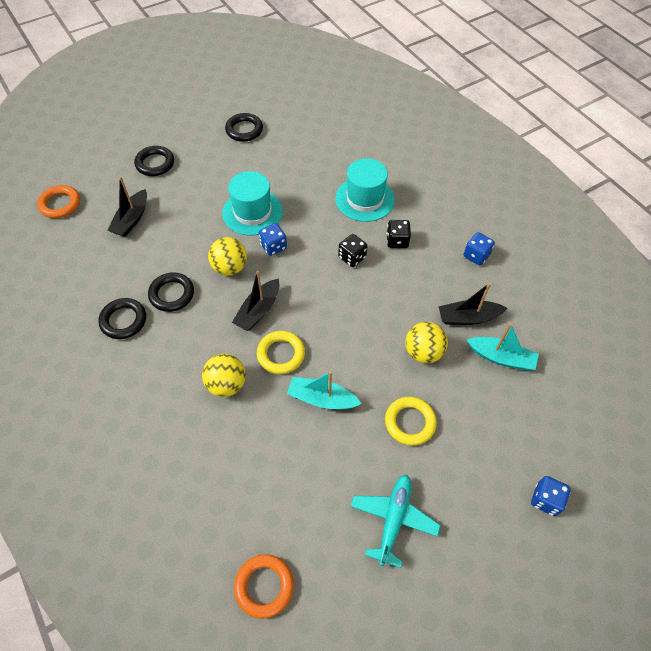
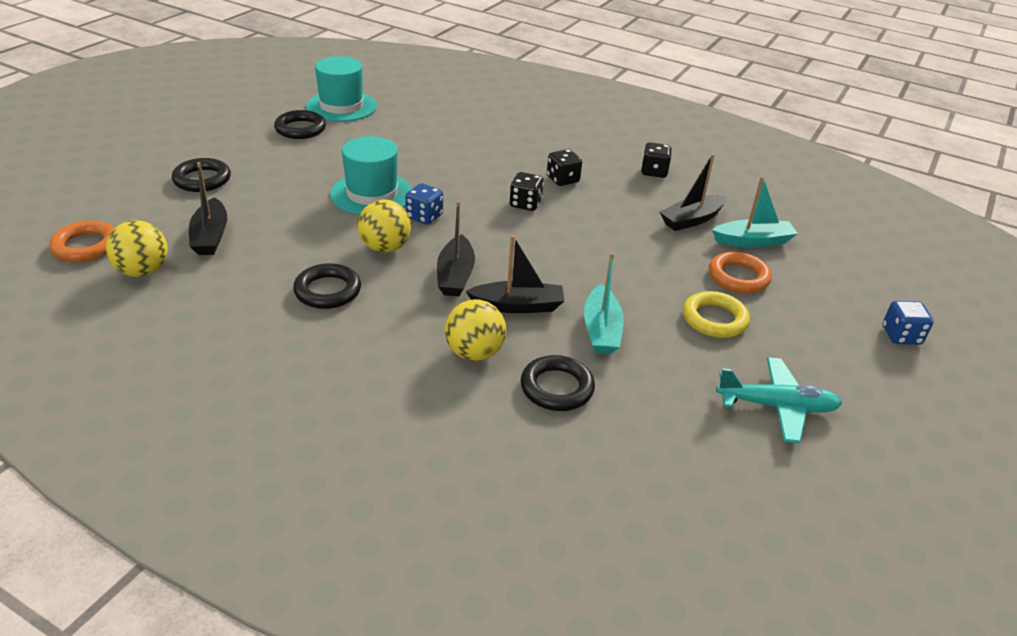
camera: 30 degrees left, 20 degrees down
(123, 320) = (279, 334): black ring -> black ring (557, 388)
(264, 586) = (694, 527): orange ring -> orange ring (738, 277)
(281, 354) = (517, 306): yellow ring -> black boat
(322, 399) = (601, 330): turquoise boat -> turquoise boat turned 75 degrees counterclockwise
(365, 199) = (496, 155): turquoise hat -> turquoise hat (341, 106)
(393, 519) = (777, 407): turquoise plane -> turquoise plane turned 105 degrees clockwise
(423, 352) = (673, 259): yellow ball -> yellow ball (143, 271)
(476, 255) = (654, 172): blue dice -> black dice

